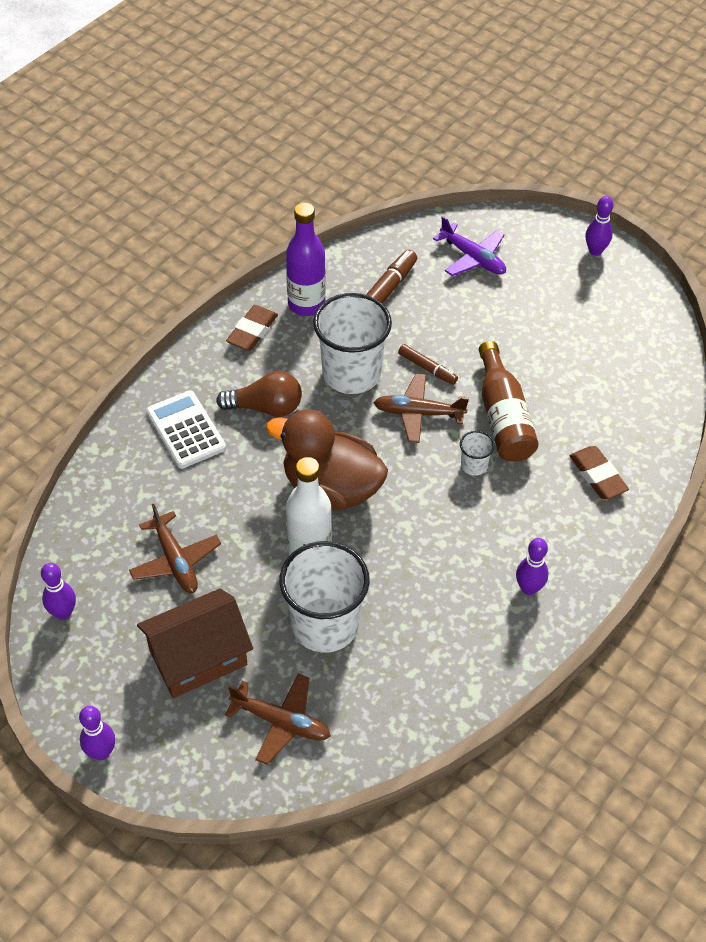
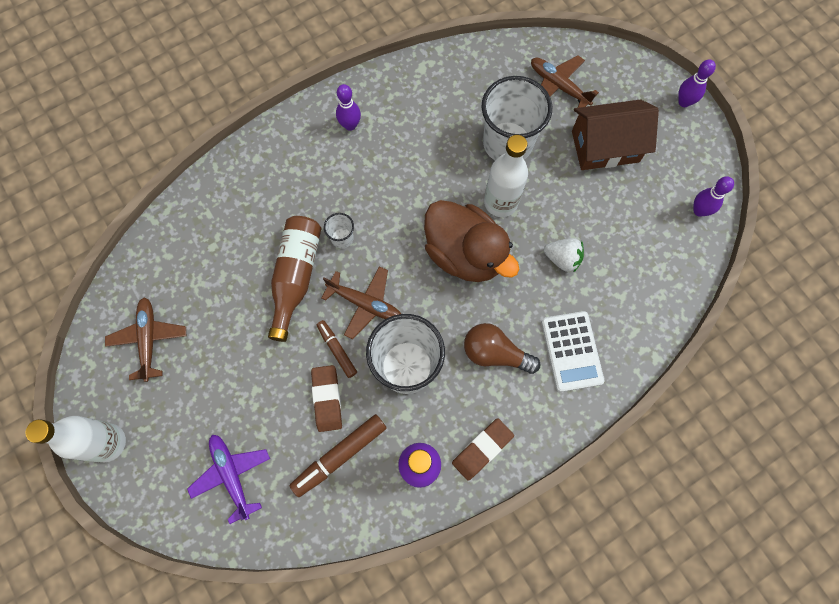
camera: 160 degrees left, 20 degrees up
(175, 560) = (606, 228): brown plane -> brown plane (149, 339)
(219, 513) = (562, 259): none -> white strawberry
(595, 251) = (108, 443): purple bowling pin -> white bottle
(597, 476) = (250, 198): brown eraser -> brown eraser (327, 399)

